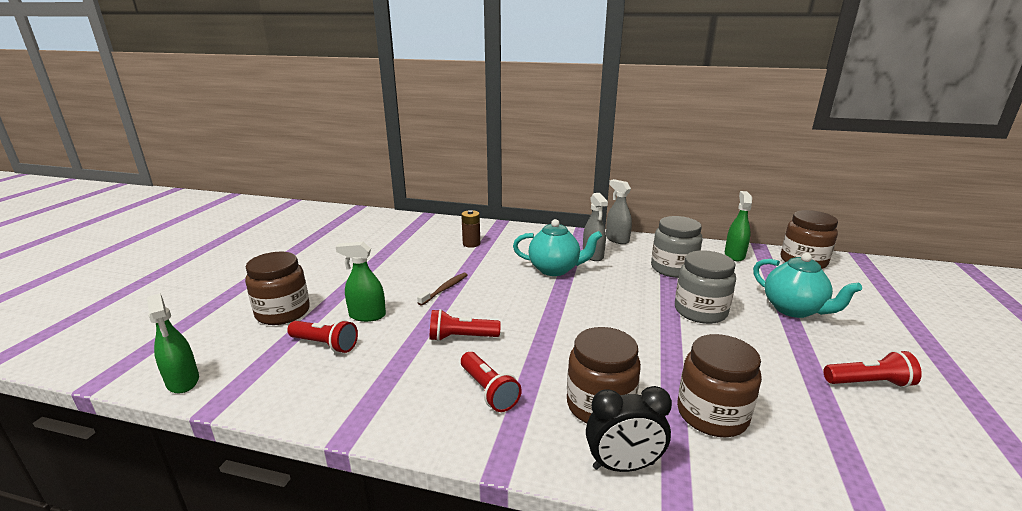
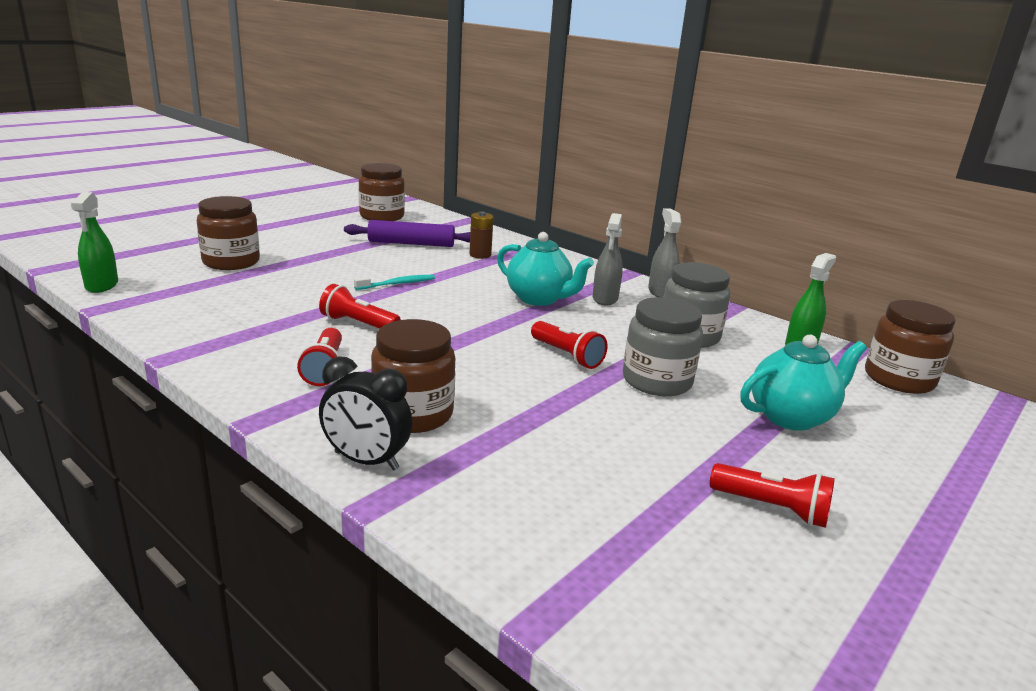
camera: 25 degrees right, 0 degrees up
(325, 344) = (234, 294): red flashlight -> red flashlight (567, 356)
(367, 315) = (297, 284): green spray bottle -> none
(410, 248) = (411, 243): none -> purple rolling pin
(445, 289) = (397, 284): brown toothbrush -> turquoise toothbrush
(712, 414) = (520, 461): brown jar -> brown jar (382, 216)
(793, 309) = (791, 417): turquoise teapot -> turquoise teapot turned 105 degrees counterclockwise

